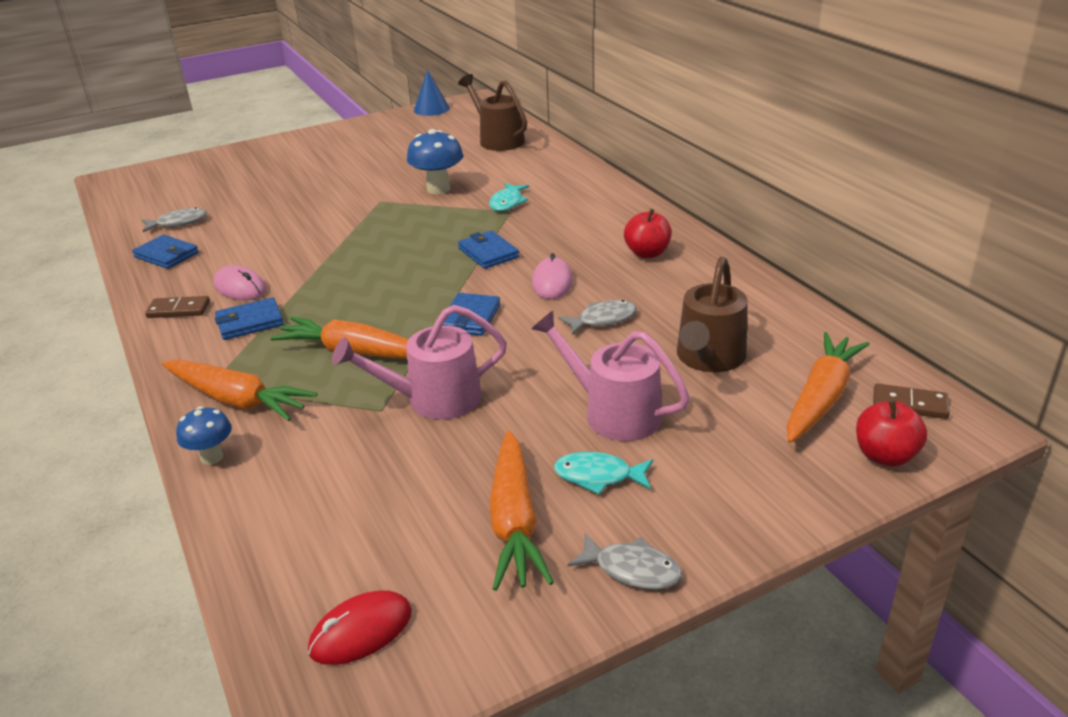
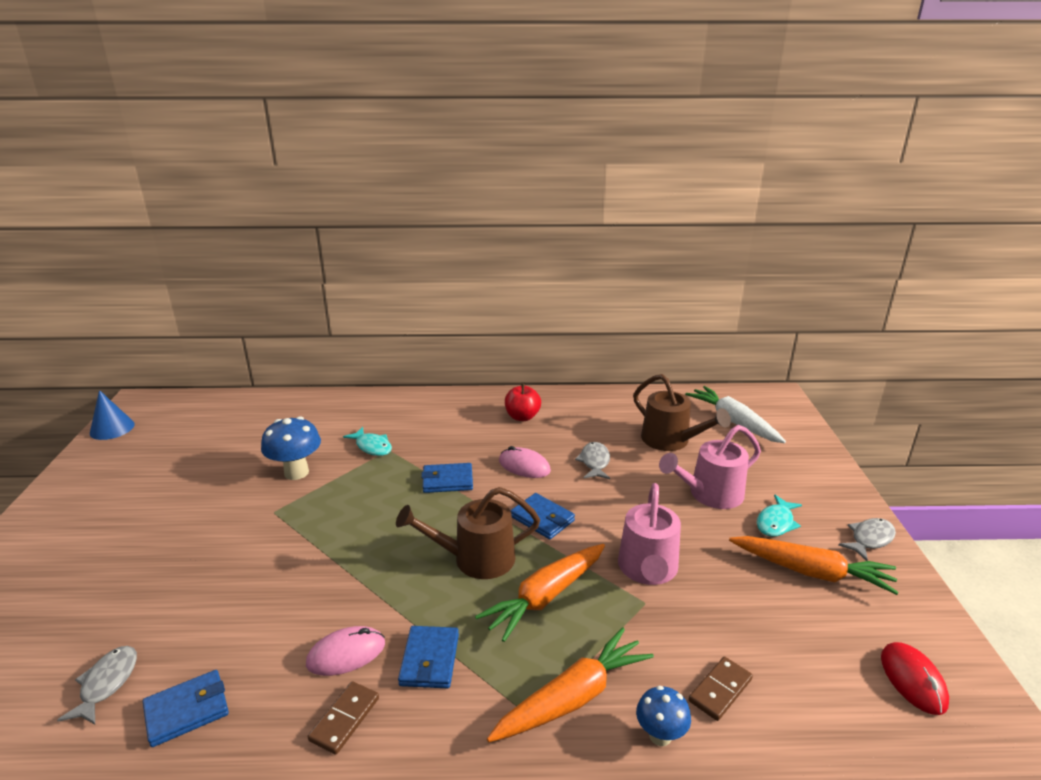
camera: 65 degrees left, 5 degrees down
(497, 140) = (244, 416): brown watering can -> brown watering can (475, 559)
(821, 398) = (733, 422): orange carrot -> white carrot
(885, 456) = (794, 425): red apple -> none
(909, 404) = (753, 401): brown domino -> brown domino (720, 690)

